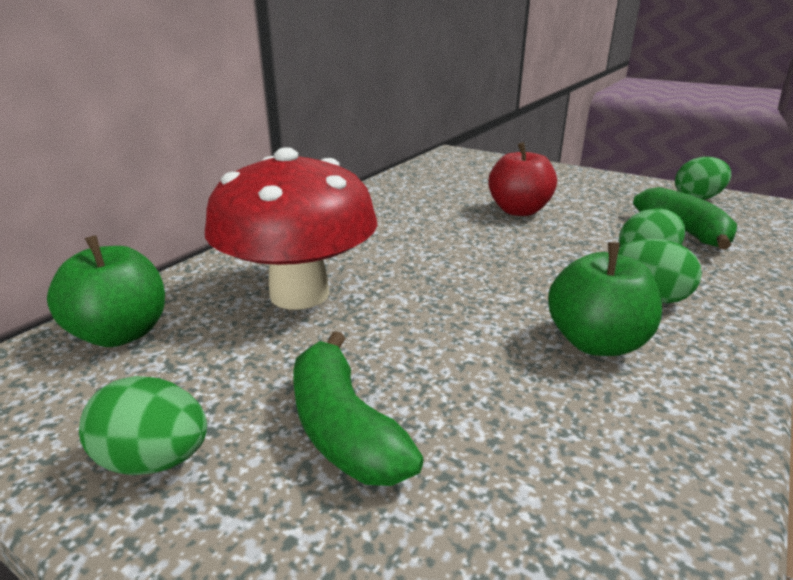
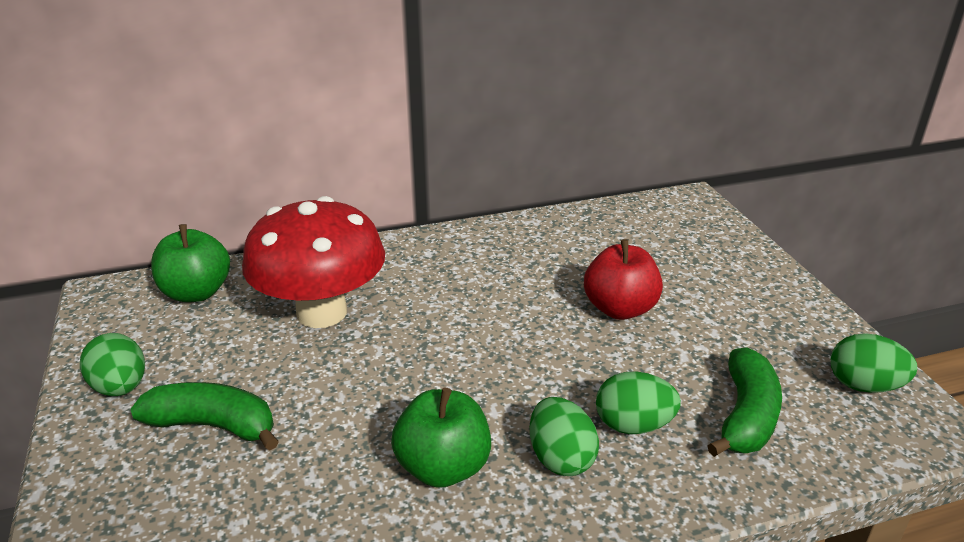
camera: 40 degrees right, 5 degrees up
(343, 428) = (213, 425): green banana -> green banana turned 90 degrees clockwise

